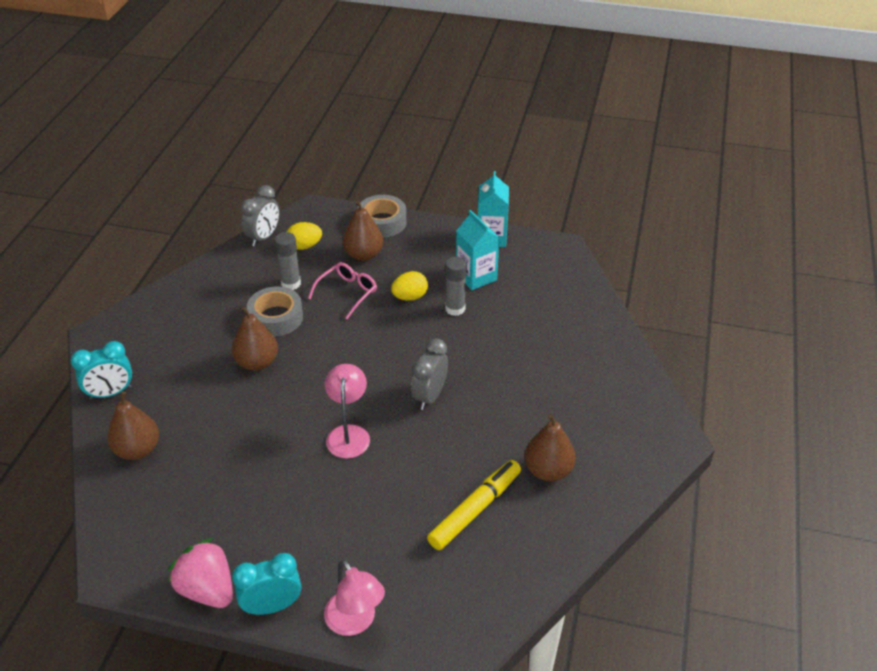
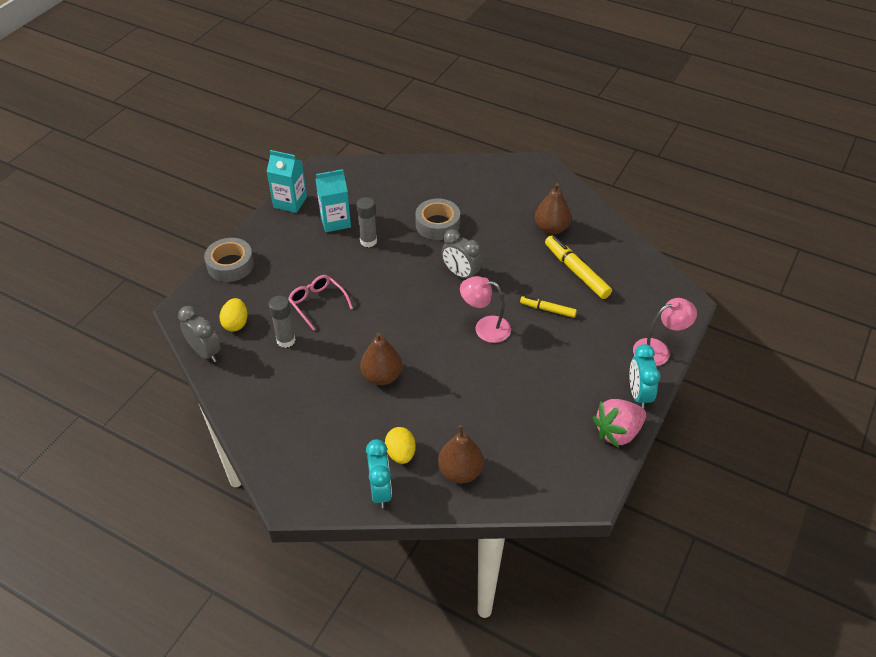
camera: 75 degrees left, 5 degrees up
(276, 318) = (328, 356): grey tape -> grey tape (437, 224)
(363, 255) = (270, 285): brown pear -> none
(395, 489) = (548, 310): none -> yellow marker
(410, 297) = (341, 265): yellow egg -> yellow egg (401, 453)

